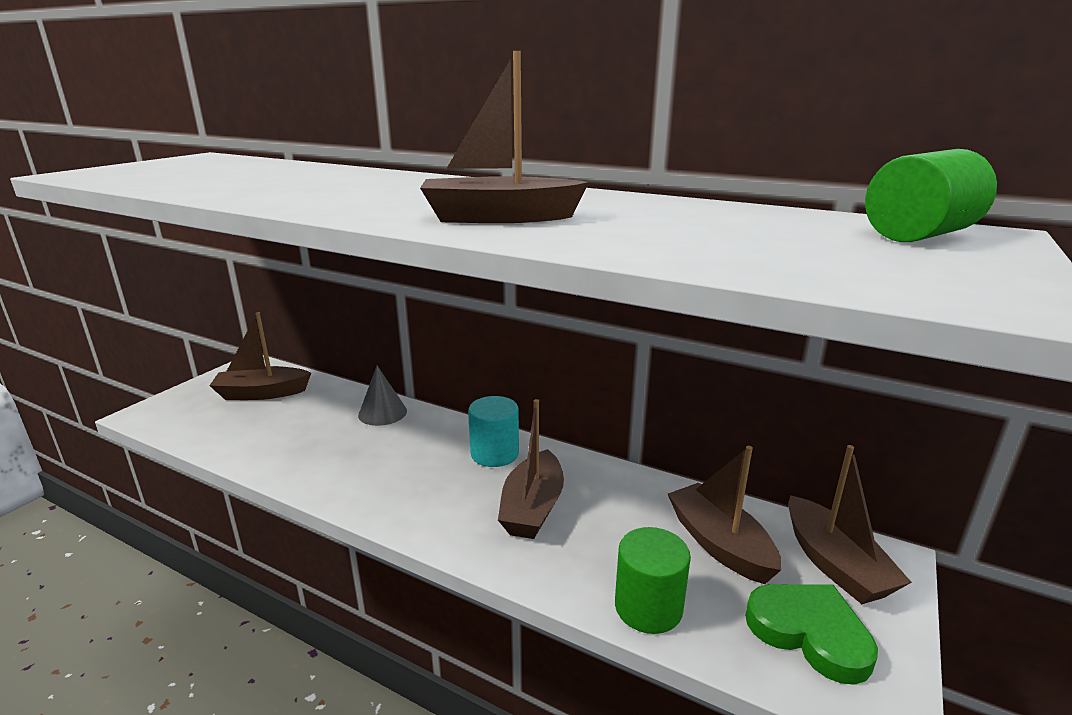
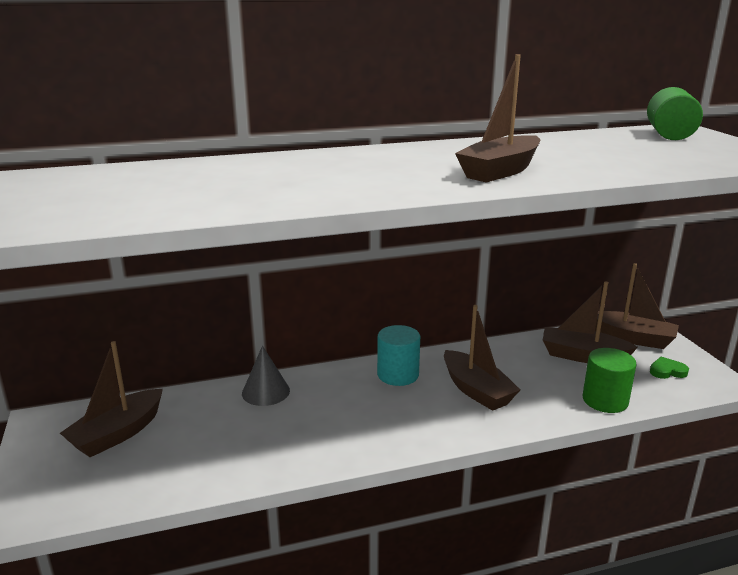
camera: 45 degrees left, 0 degrees up
(809, 633) = (667, 371): green heart -> green heart, size x0.52

